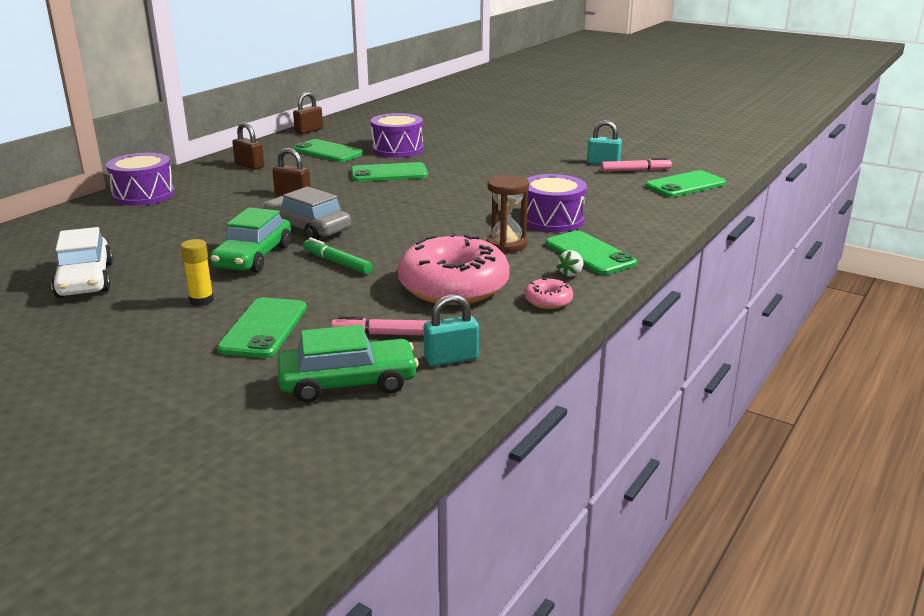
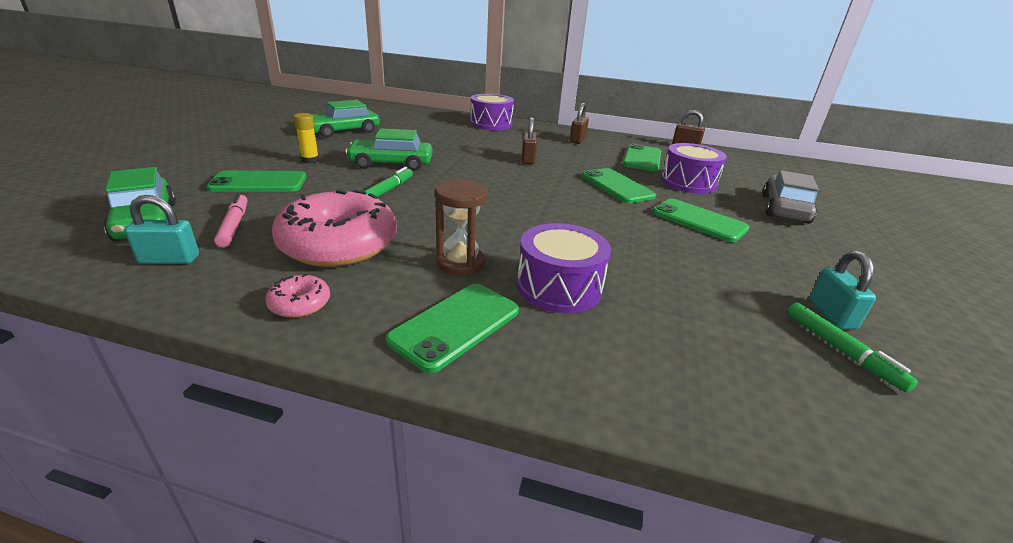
camera: 70 degrees right, 5 degrees up
(85, 280) = (343, 131): white car -> green car
(307, 228) = (457, 172): grey car -> grey car (784, 208)
(451, 359) = (169, 259): turquoise padlock -> turquoise padlock turned 60 degrees counterclockwise
(571, 274) = (384, 315): white strawberry -> none
(635, 171) = (841, 351): pink marker -> green marker
(685, 185) = (846, 421): green phone -> green phone (698, 220)

